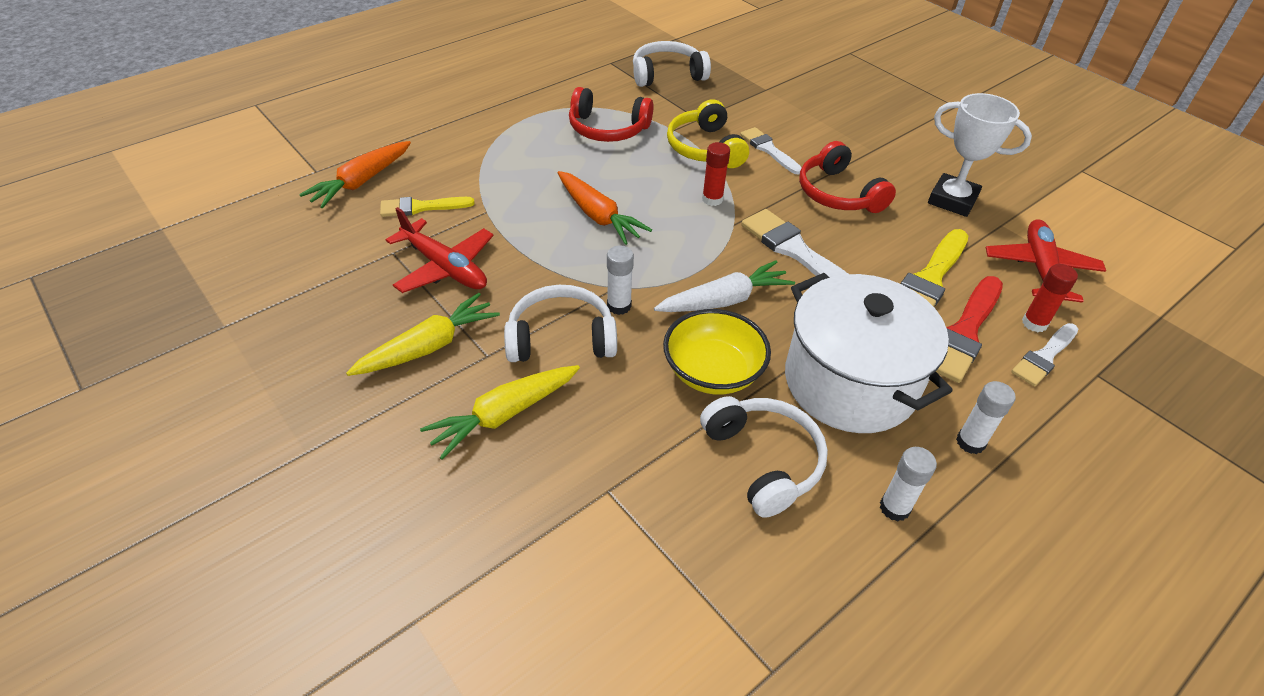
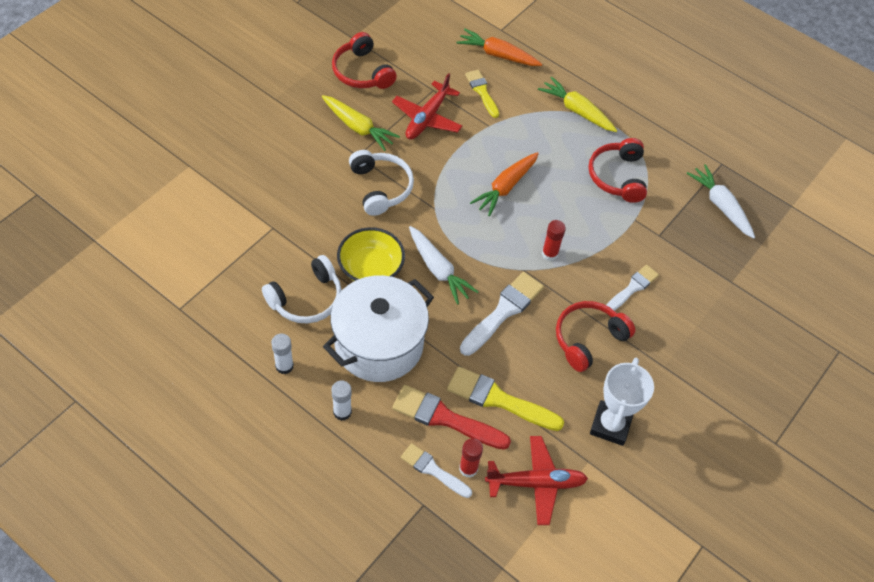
camera: 75 degrees right, 10 degrees up
(311, 325) = (362, 72): none -> red headphones
(504, 415) = (315, 173): yellow carrot -> yellow carrot (577, 111)
(619, 306) = (417, 212): white glue stick -> none
(667, 74) = (720, 206): white headphones -> white carrot
(705, 148) = (617, 243): yellow headphones -> none

